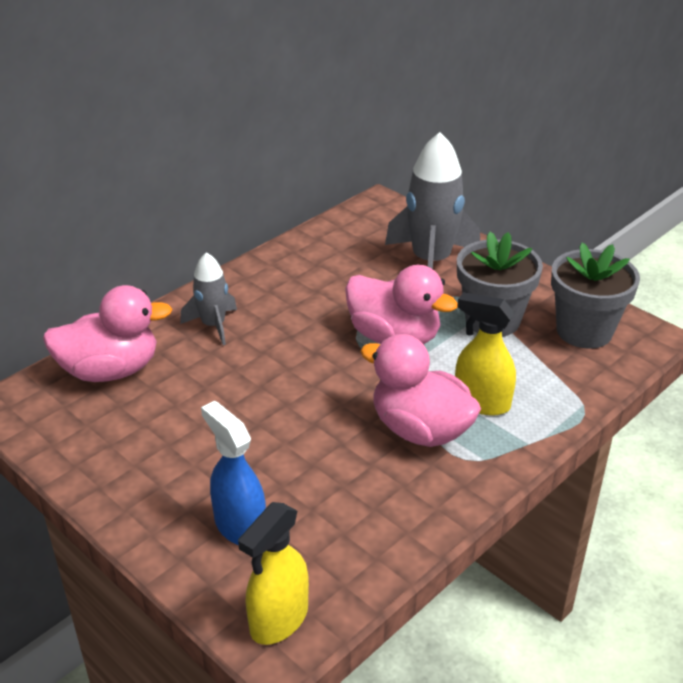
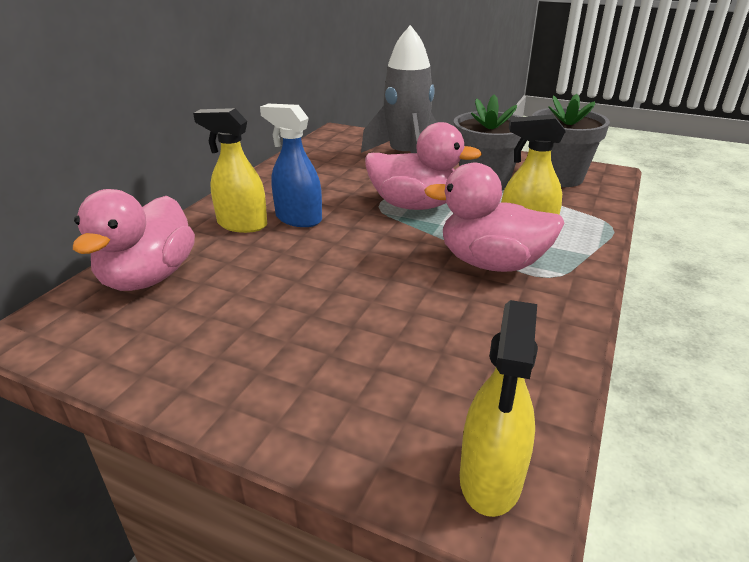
camera: 20 degrees left, 5 degrees down
(110, 370) = (148, 277): pink duck -> pink duck turned 135 degrees clockwise
(213, 325) = (242, 224): grey rocket -> yellow spray bottle
(240, 526) = (376, 387): blue spray bottle -> blue spray bottle (298, 219)

